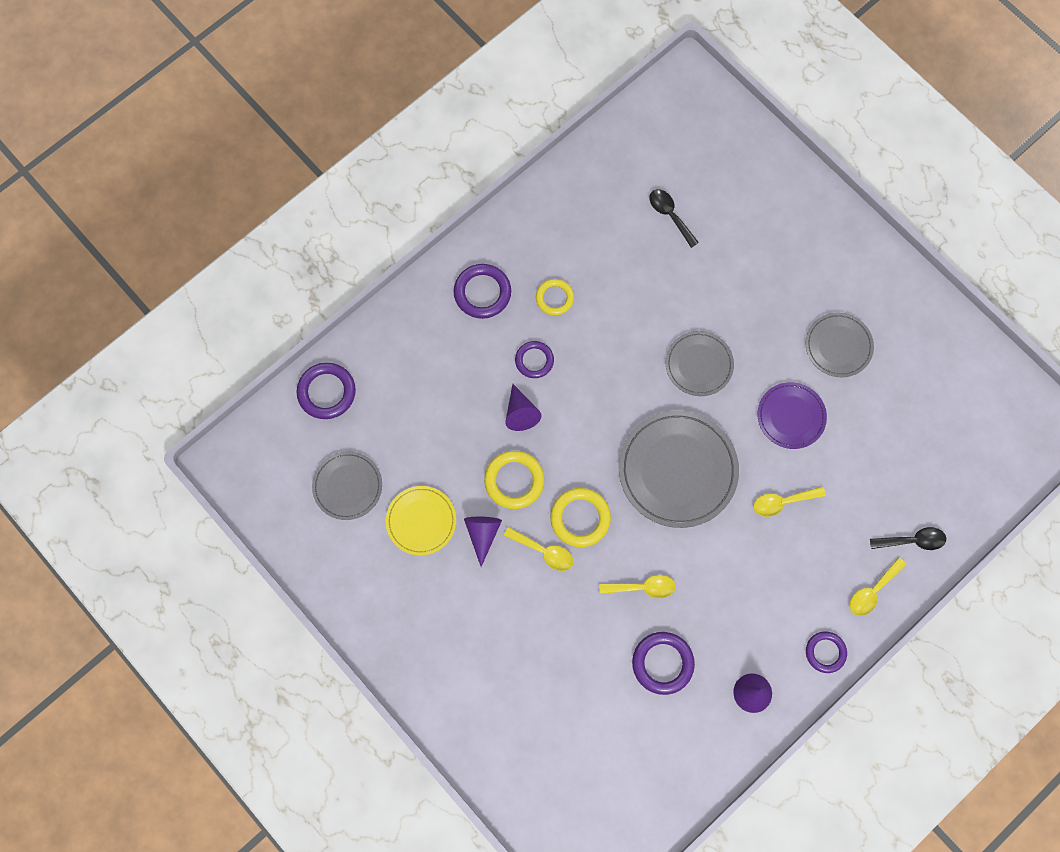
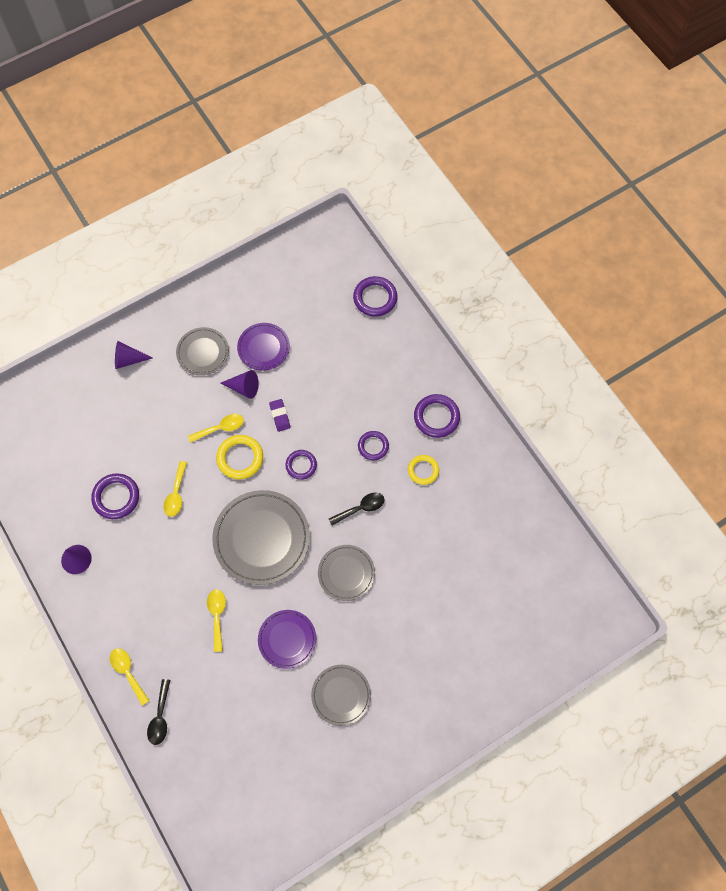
camera: 100 degrees right, 5 degrees down
(347, 486) = (300, 303): grey plate -> grey plate (203, 352)
(421, 521) = (263, 348): yellow plate -> purple plate
(514, 481) = (280, 416): yellow ring -> purple eraser
(520, 413) = (332, 429): purple cone -> purple cone (128, 359)
(544, 551) = (221, 428): yellow spoon -> yellow spoon turned 150 degrees counterclockwise
(670, 215) = (483, 576): black spoon -> black spoon (361, 508)
(825, 652) = (90, 622): purple ring -> purple ring (301, 465)

